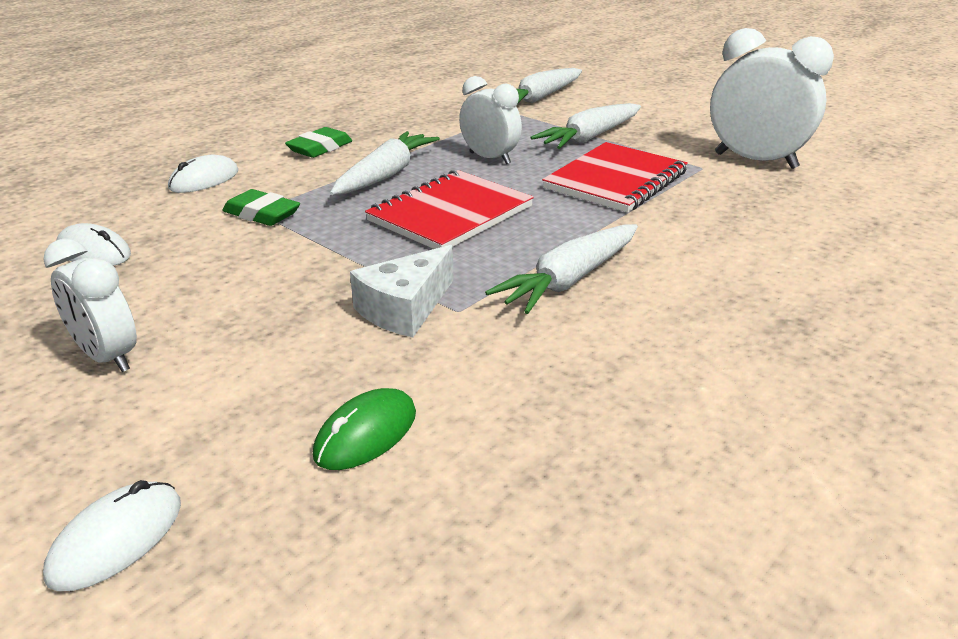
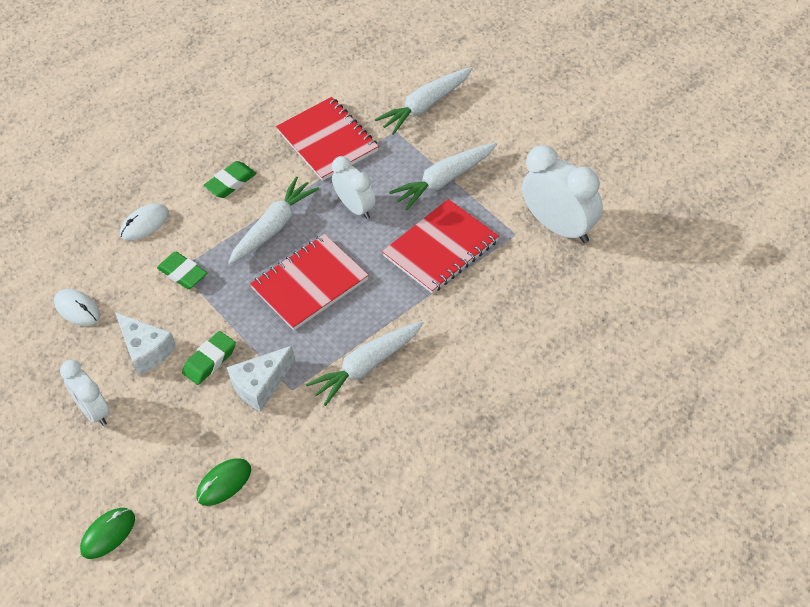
camera: 15 degrees right, 20 degrees up
(116, 539) = (108, 534): white mouse -> green mouse
(206, 284) = (146, 350): none -> white cheese
(314, 289) = (210, 361): none -> green eraser
(434, 120) = (327, 141): none -> red notebook

